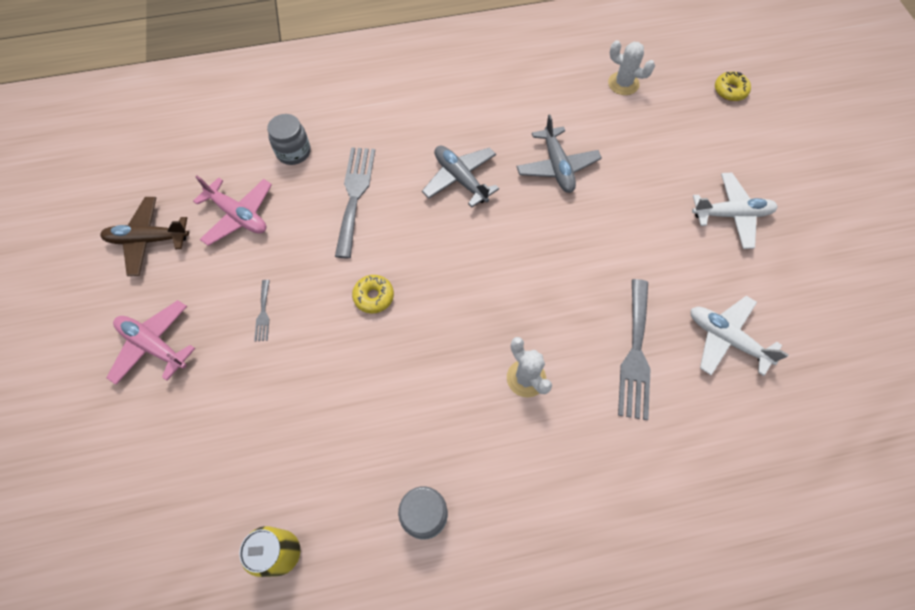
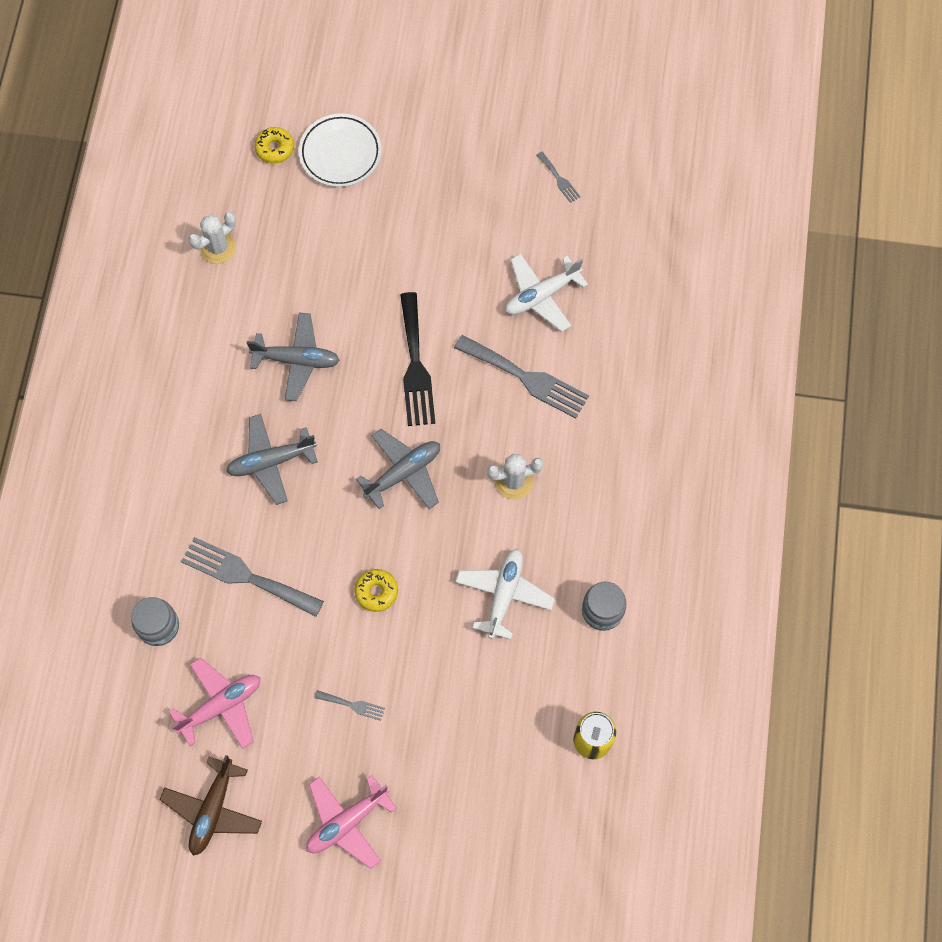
camera: 70 degrees left, 5 degrees up
(493, 280) = (403, 473): none -> grey plane
(598, 255) = (415, 366): none -> black fork
(731, 215) = (421, 225): white plane -> white plane (504, 595)
(757, 134) = (340, 153): none -> white plate
(854, 314) = (559, 179): none -> grey fork

